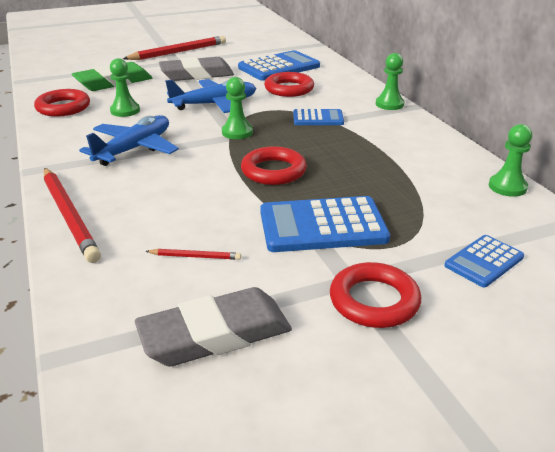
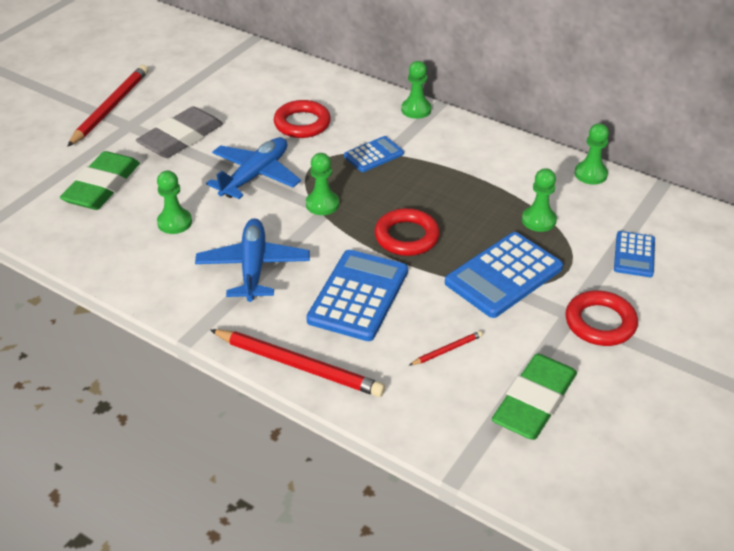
camera: 35 degrees left, 10 degrees up
(63, 107) = (99, 246): red ring -> none
(215, 334) = (534, 402): grey eraser -> green eraser
(279, 67) = (254, 93): blue calculator -> blue calculator (358, 296)
(409, 200) = (538, 220): none -> green pawn

